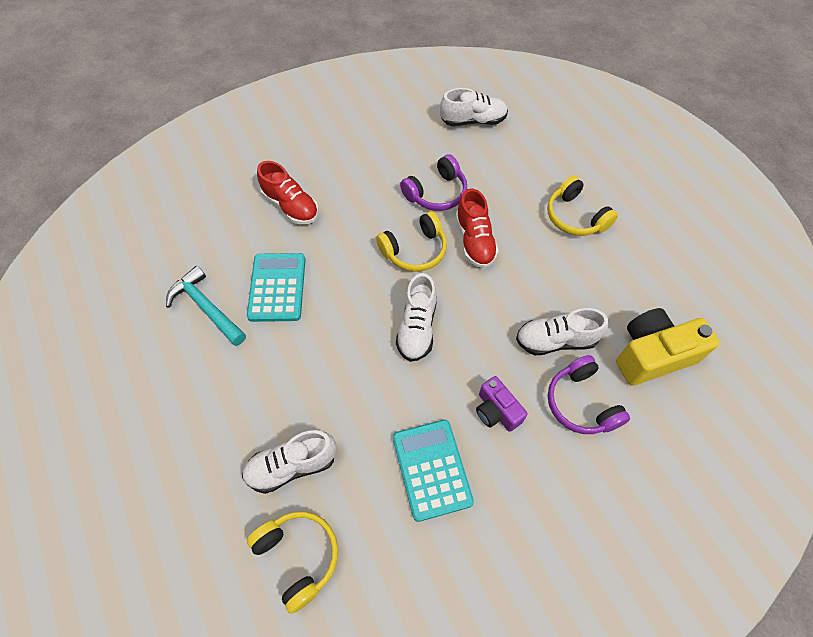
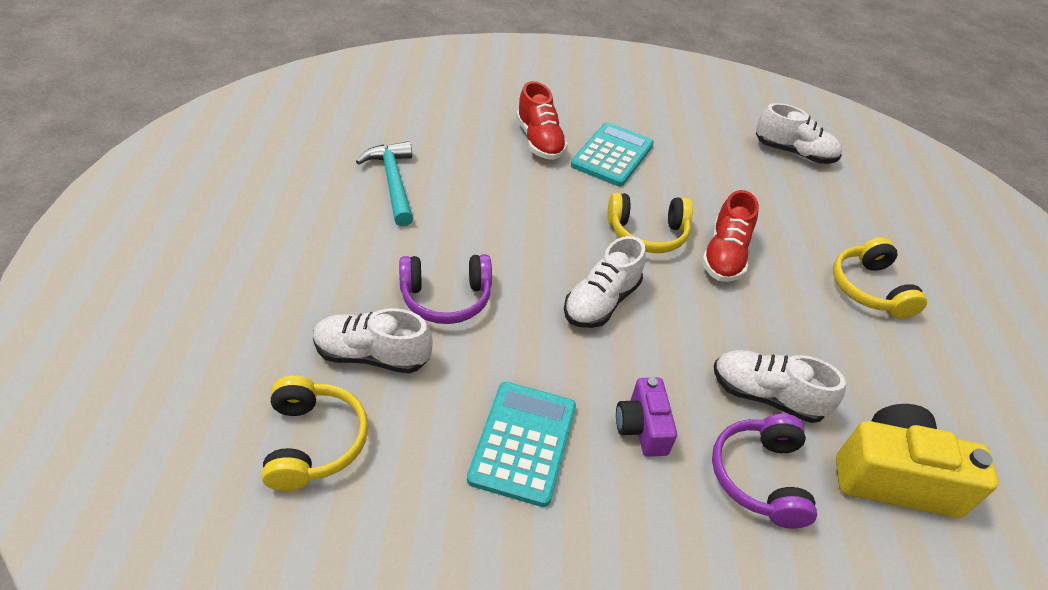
camera: 25 degrees right, 15 degrees down
(277, 287) = (475, 198): turquoise calculator -> turquoise calculator (612, 155)
(436, 193) = (707, 196): purple headphones -> purple headphones (446, 298)

